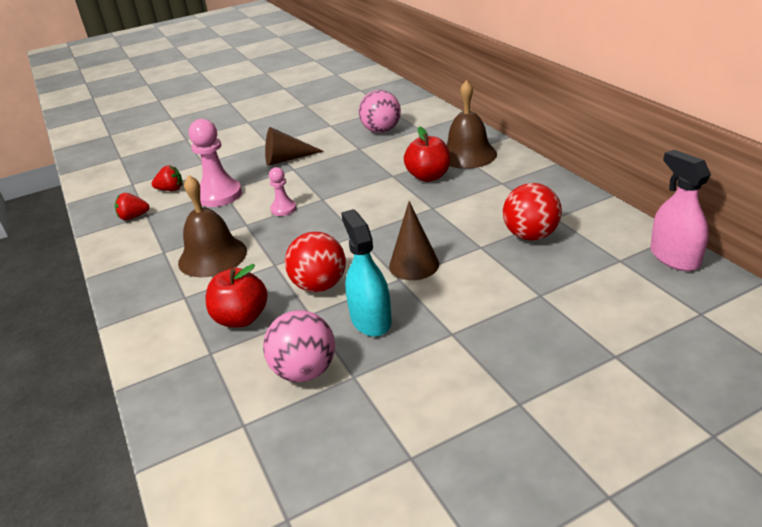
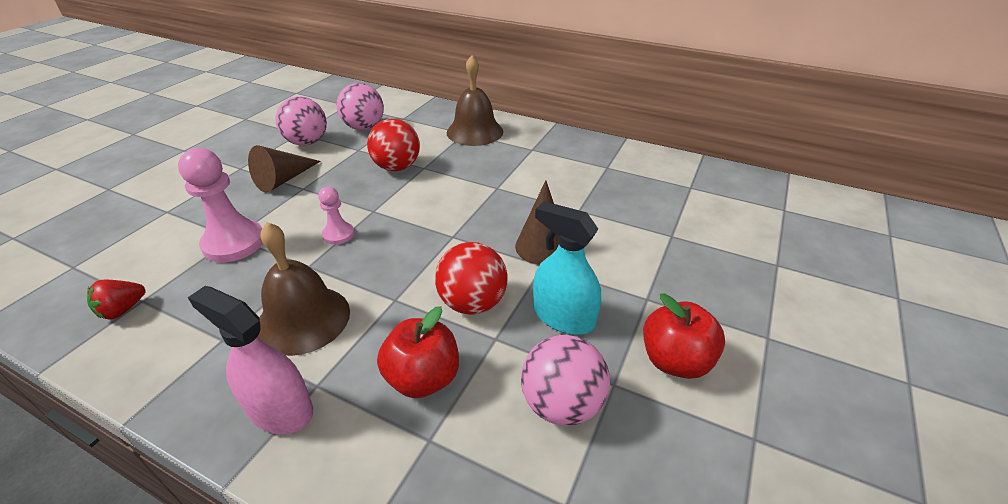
camera: 40 degrees left, 5 degrees up
(171, 189) = (150, 256): red strawberry -> none
(328, 134) = (307, 142): none -> pink ball
(428, 176) = (461, 160): red apple -> red apple (675, 361)
(530, 235) = (607, 187): red ball -> red ball (397, 167)
(674, 257) = (721, 173): pink spray bottle -> pink spray bottle (280, 409)

